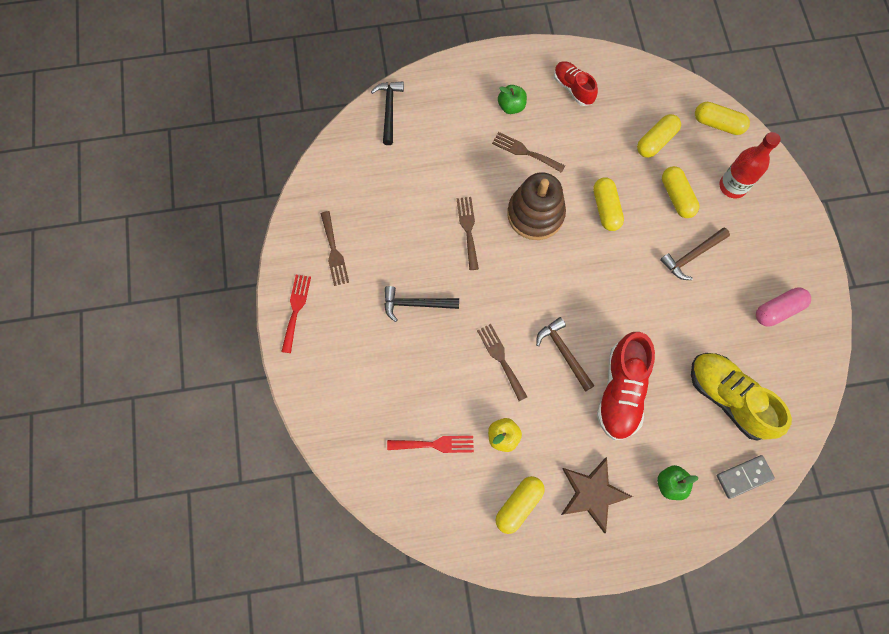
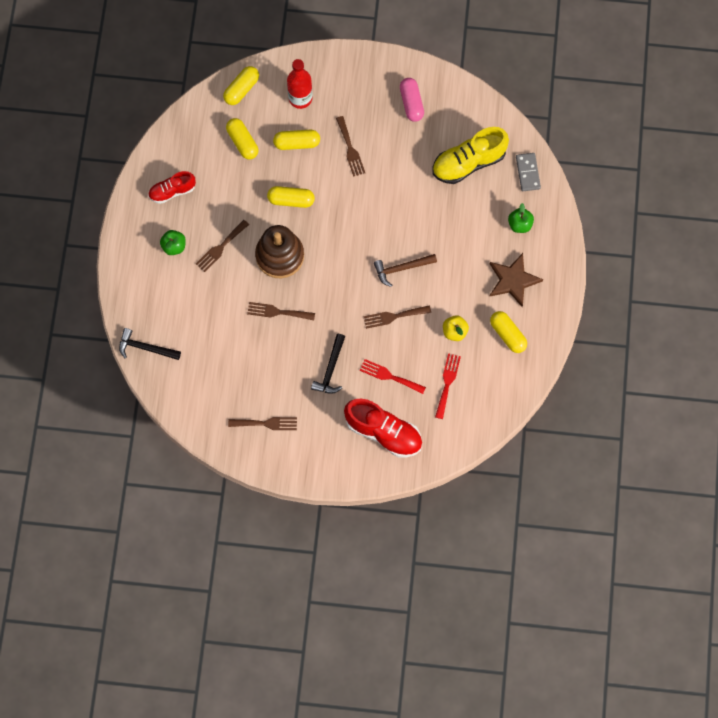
camera: 75 degrees left, 0 degrees up
(296, 309) = (308, 464): red fork -> red fork (389, 376)
(621, 391) = (443, 236): red shoe -> red shoe (383, 432)
(692, 256) = (350, 149): brown hammer -> brown fork

